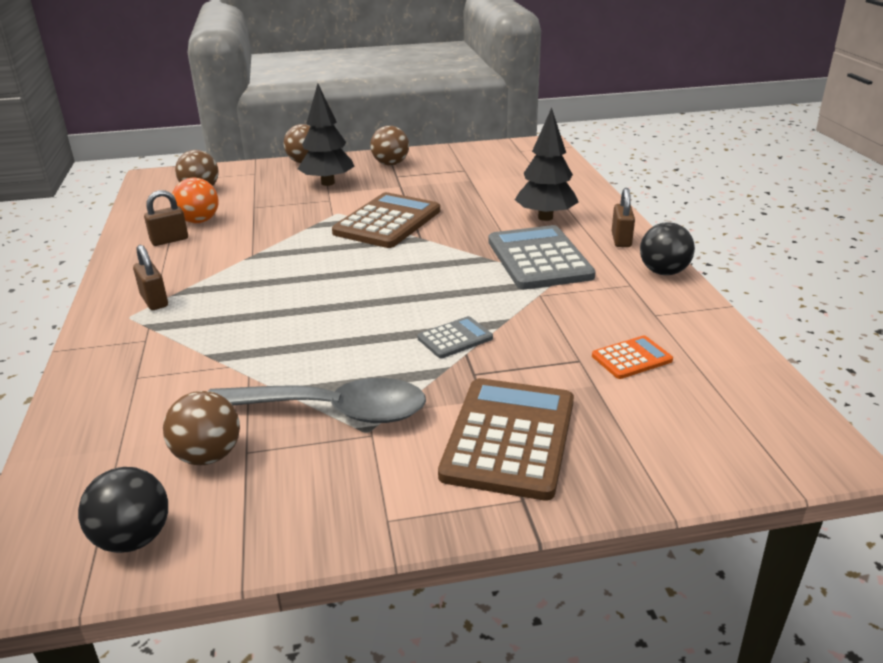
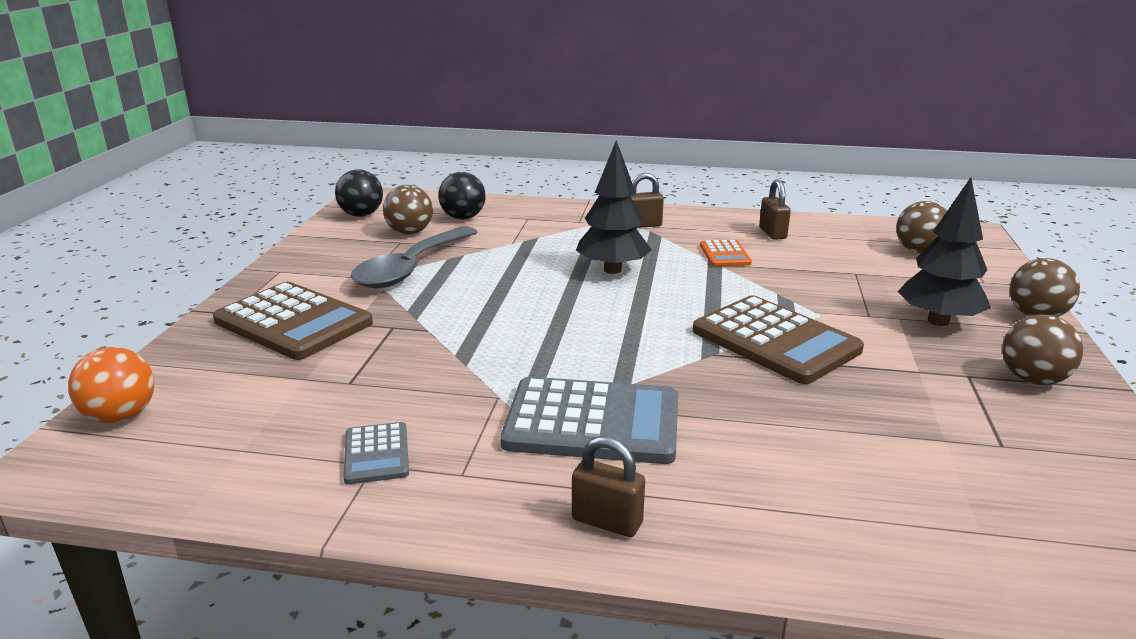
camera: 110 degrees right, 5 degrees down
(199, 221) = (820, 246): orange ball -> orange ball (121, 416)
(455, 338) = (458, 329): grey calculator -> grey calculator (376, 454)
(545, 217) = (739, 471): black tree -> black tree (612, 270)
(631, 358) = (315, 413): orange calculator -> orange calculator (725, 254)
(663, 272) = (469, 521): black ball -> black ball (463, 217)

